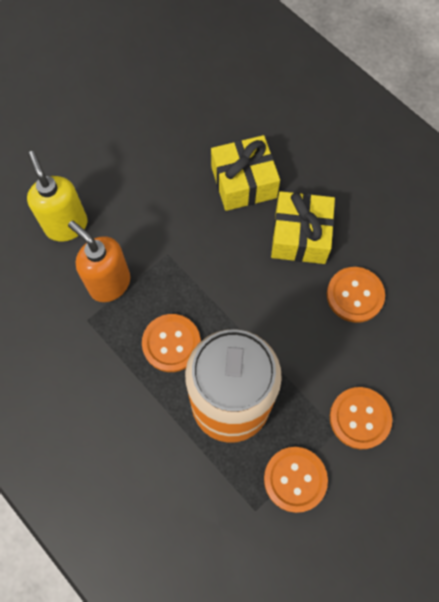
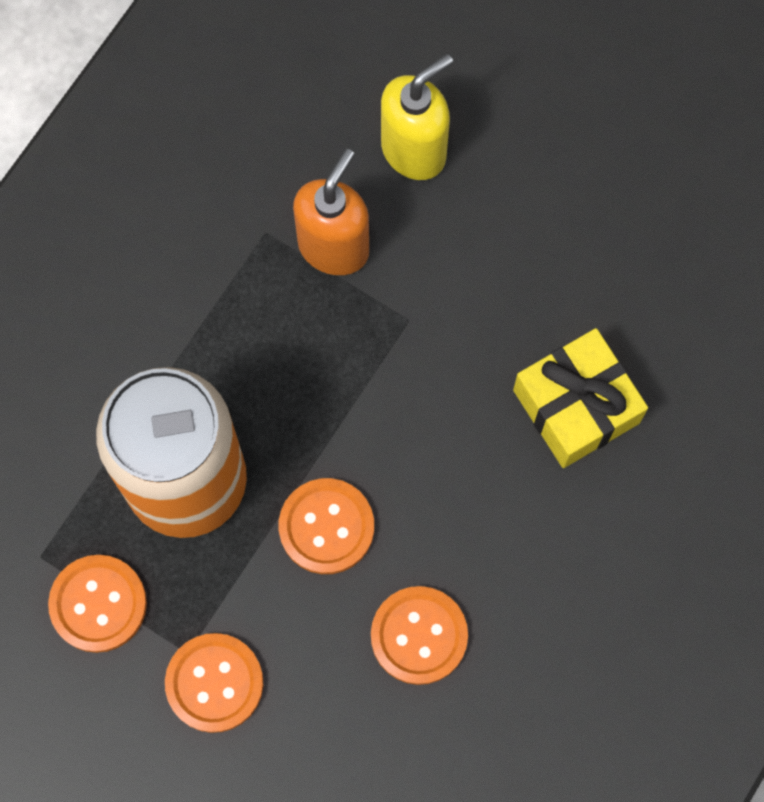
camera: 75 degrees right, 5 degrees up
(171, 343) = (261, 368): orange button -> orange button (326, 527)
(300, 236) = (502, 523): yellow gift -> none

